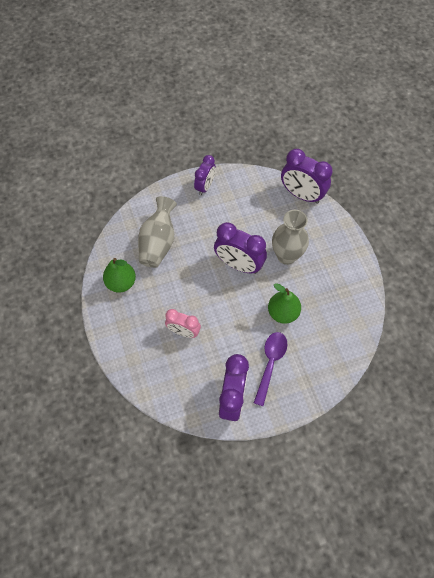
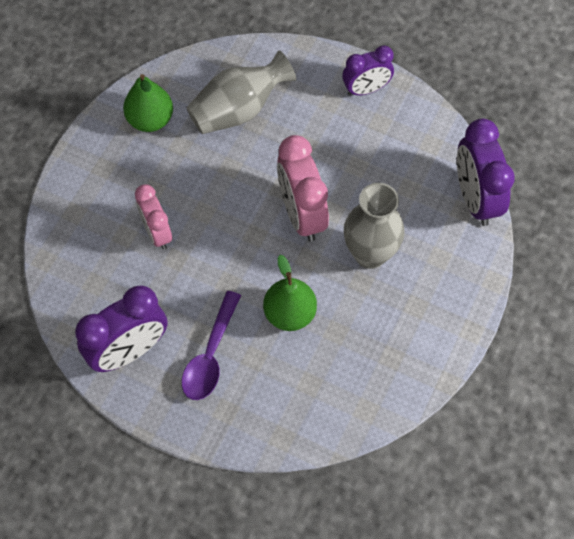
camera: 45 degrees right, 0 degrees up
(239, 265) = (301, 214): purple clock -> pink clock
(270, 363) = (210, 355): purple spoon -> purple spoon turned 135 degrees clockwise

